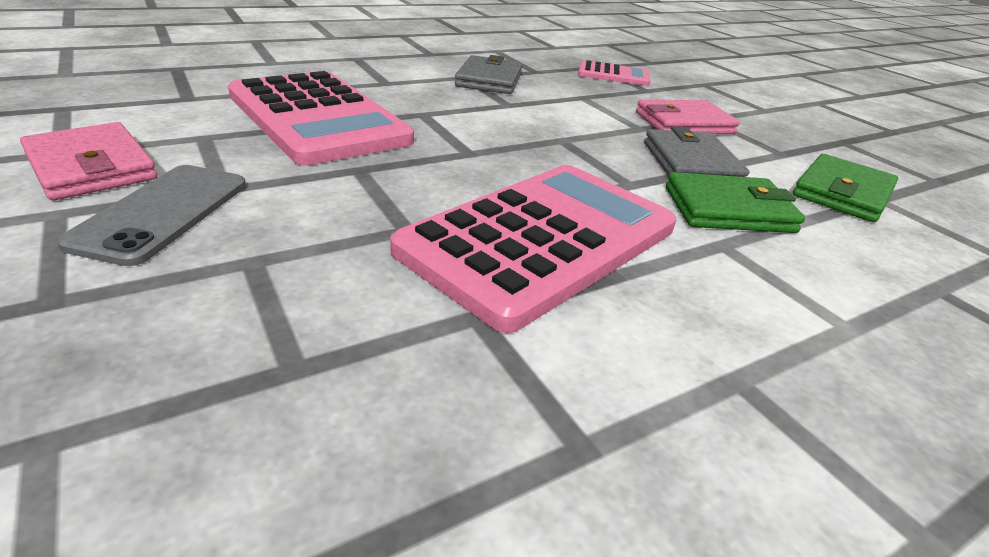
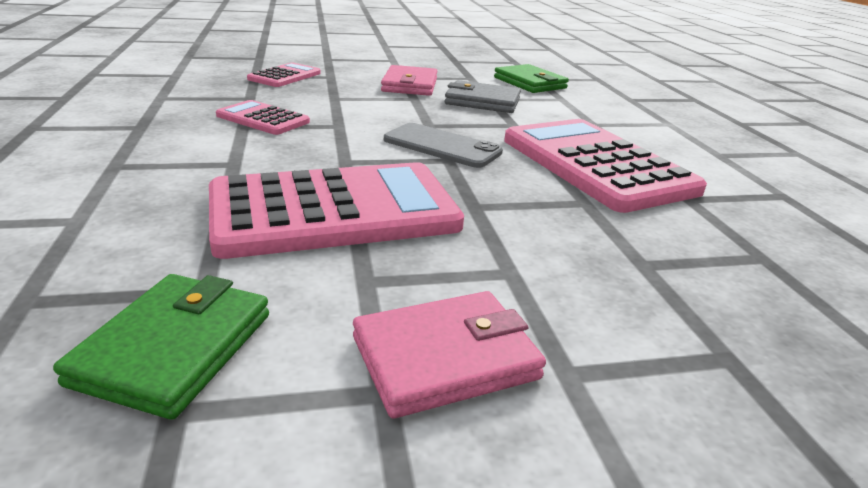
camera: 70 degrees left, 5 degrees down
(163, 213) = (565, 305): grey phone -> grey phone (442, 146)
(489, 80) = (263, 119): grey wallet -> pink calculator
(728, 209) = (551, 111): green wallet -> green wallet (174, 348)

